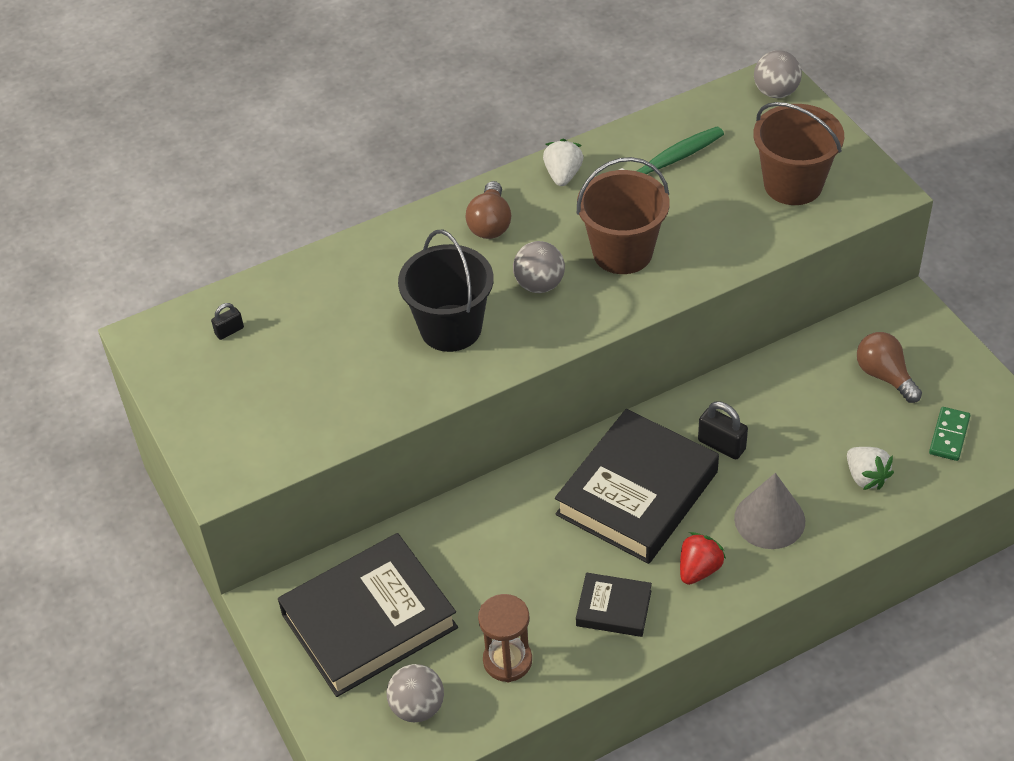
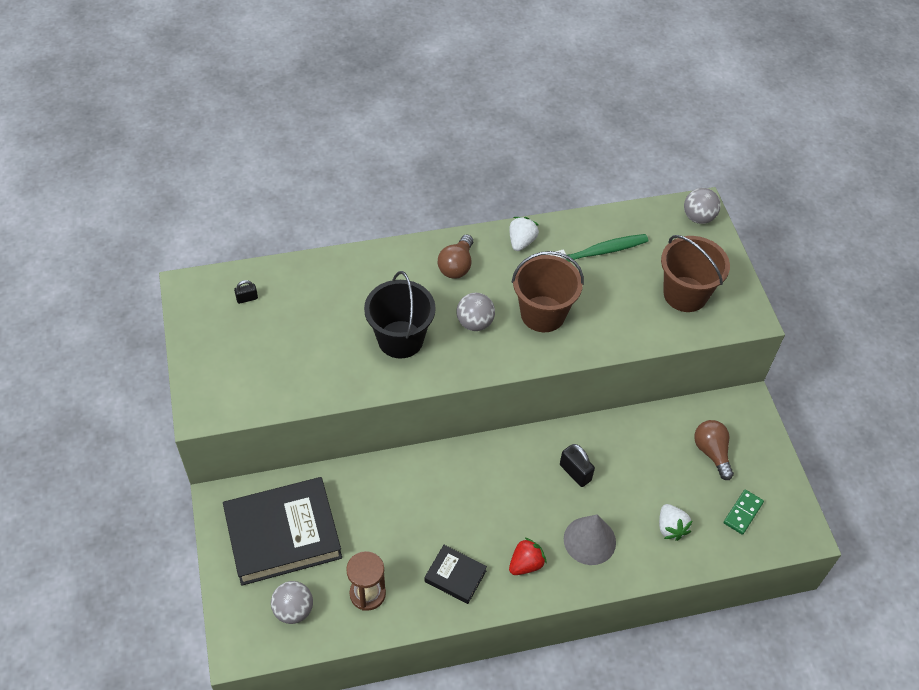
camera: 10 degrees right, 5 degrees up
(637, 493) = (502, 492): black book -> none

